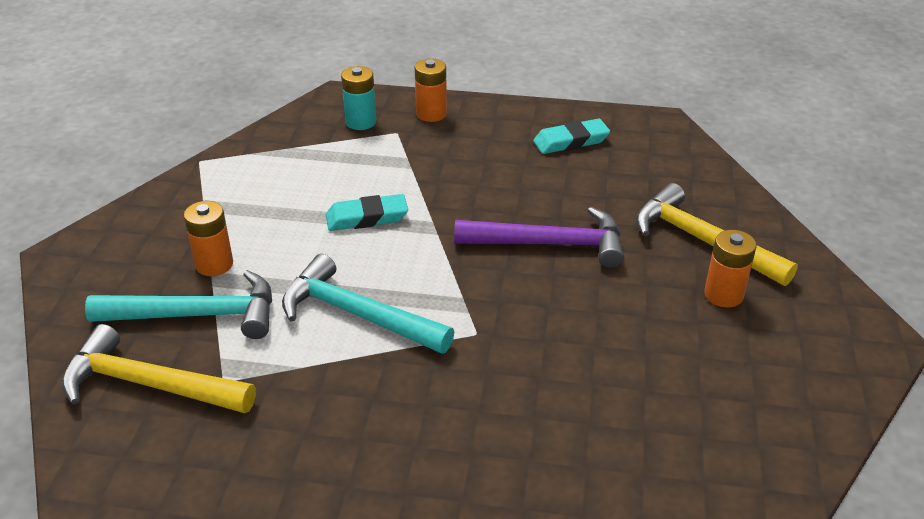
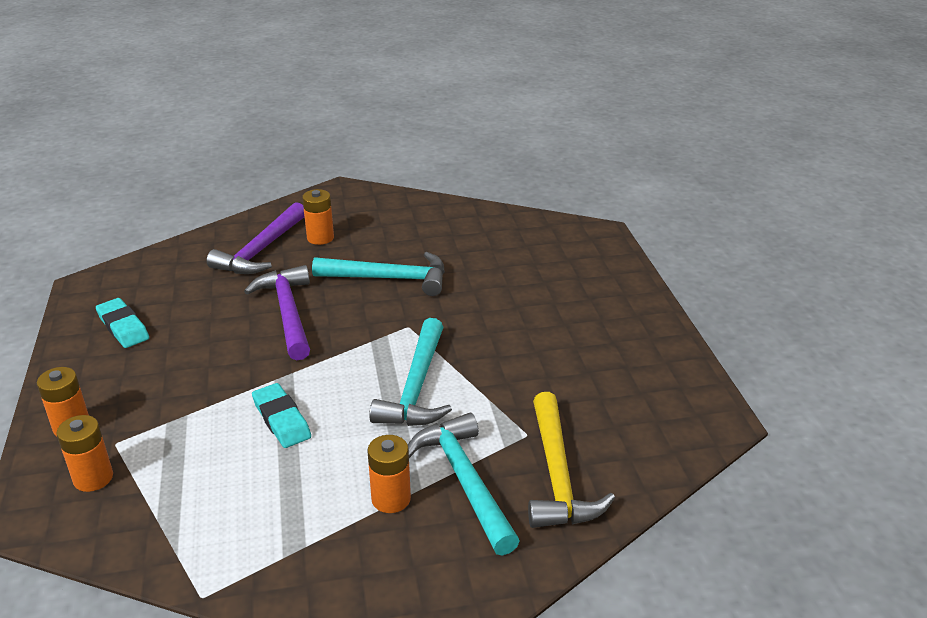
camera: 110 degrees left, 5 degrees down
(360, 122) = (93, 478): turquoise battery -> orange battery
(594, 339) = (389, 278): none -> turquoise hammer
(702, 241) = (261, 250): yellow hammer -> purple hammer

